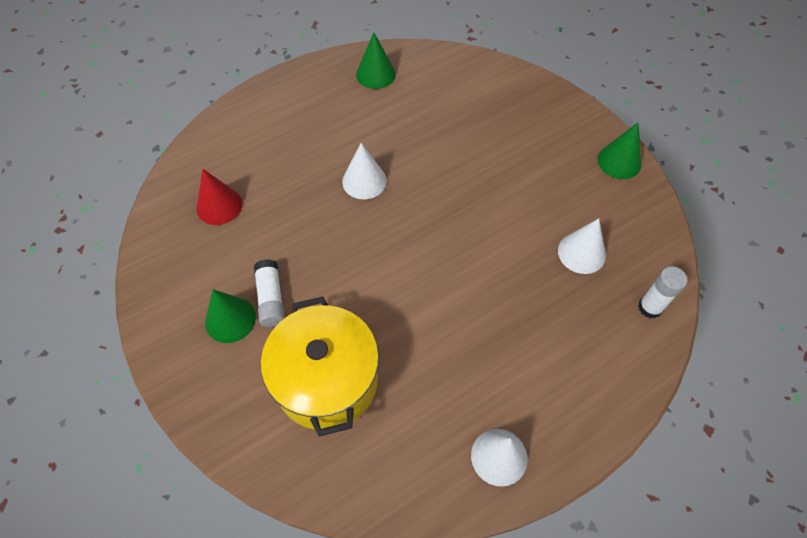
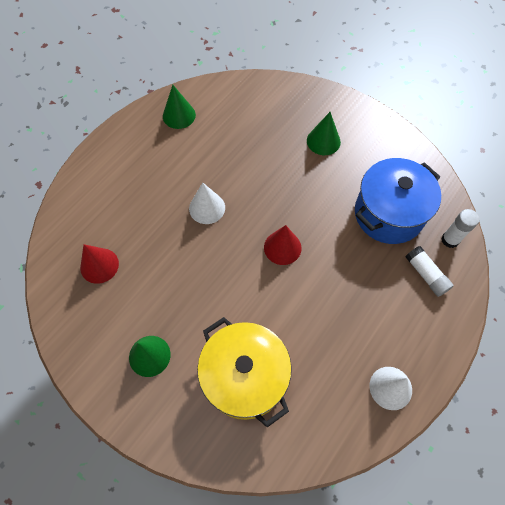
camera: 20 degrees left, 5 degrees up
(271, 298) = (174, 328): white glue stick -> white glue stick (426, 275)
(433, 251) = (282, 247): none -> red cone
(581, 253) = (388, 214): white cone -> blue pot
(619, 161) = (388, 134): green cone -> green cone (323, 141)

